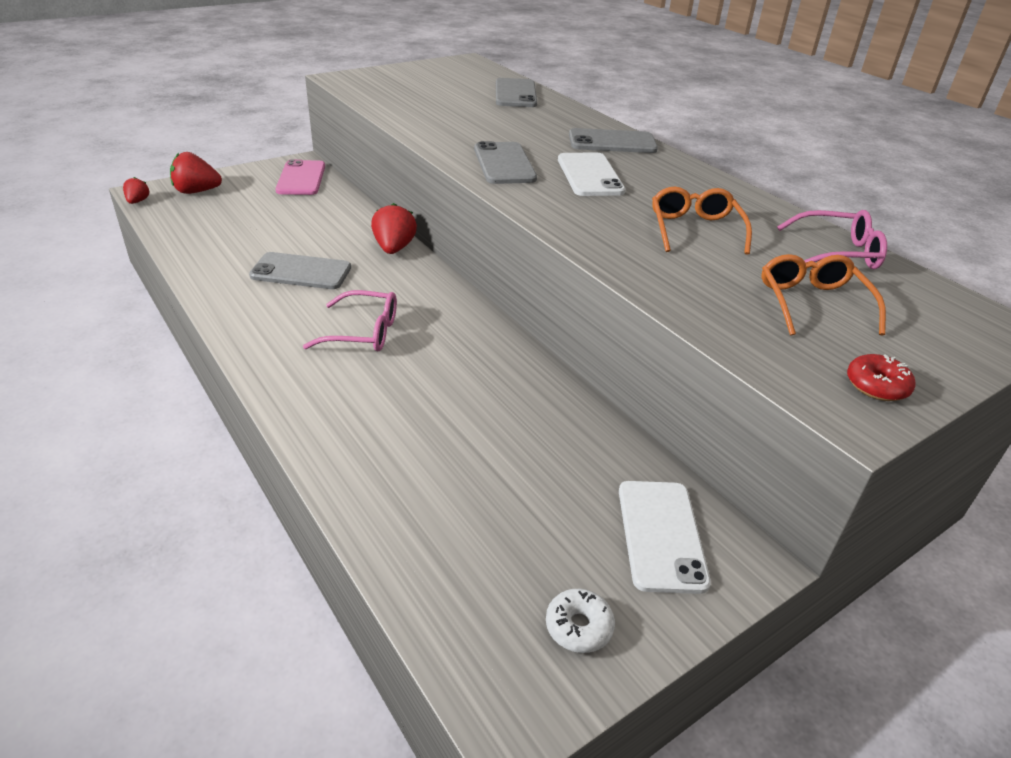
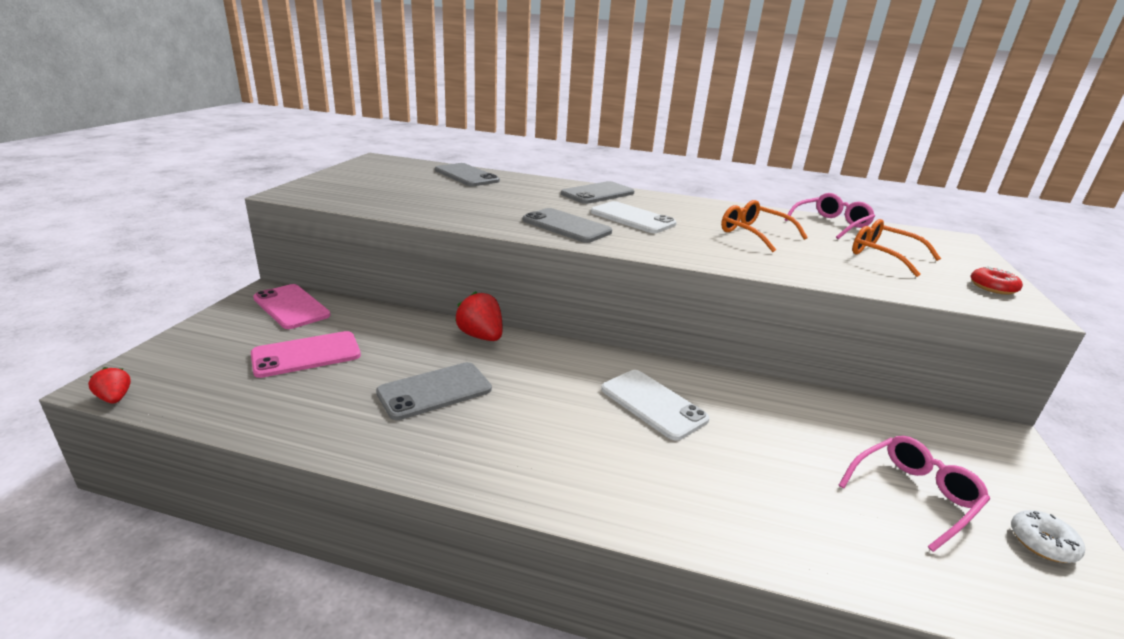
camera: 40 degrees left, 10 degrees down
(196, 191) = (184, 359): red strawberry -> none
(263, 215) = (306, 355): none -> pink phone
(363, 332) = (575, 417): pink glasses -> pink glasses (913, 495)
(661, 535) = (960, 450): white phone -> white phone (653, 404)

